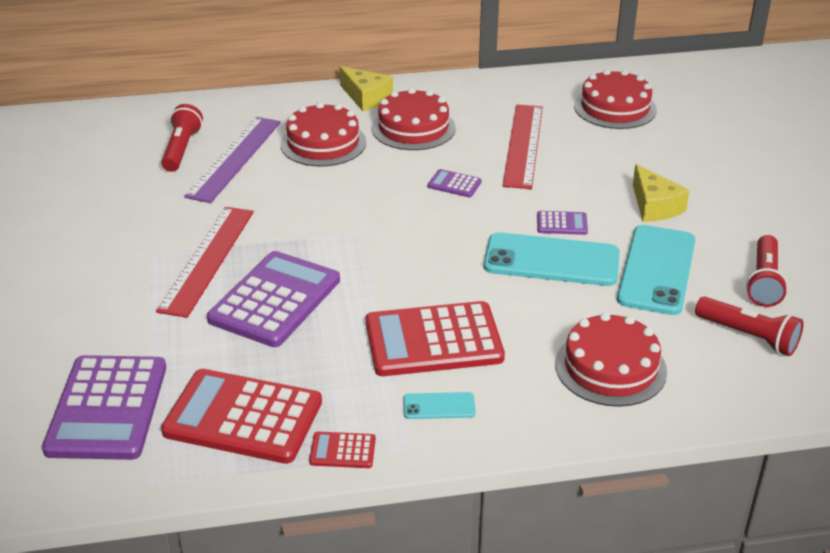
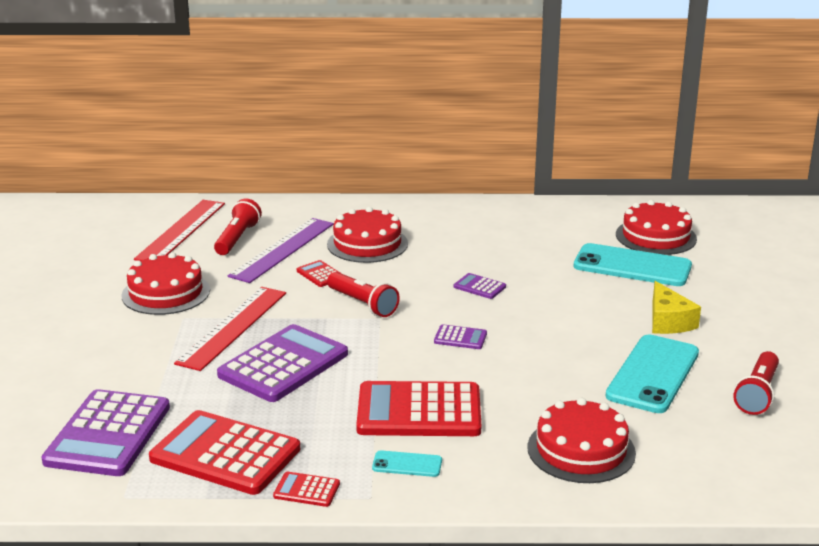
camera: 10 degrees right, 10 degrees down
(283, 185) = (320, 274): none -> red calculator
(366, 97) = (419, 210): yellow cheese -> none
(413, 128) = (455, 238): red cake -> red cake (166, 293)
(523, 145) = (556, 260): red ruler -> red ruler (181, 231)
(551, 260) = (552, 357): turquoise phone -> turquoise phone (632, 266)
(562, 223) = (572, 328): purple calculator -> purple calculator (460, 338)
(748, 336) = (726, 438): red flashlight -> red flashlight (363, 304)

